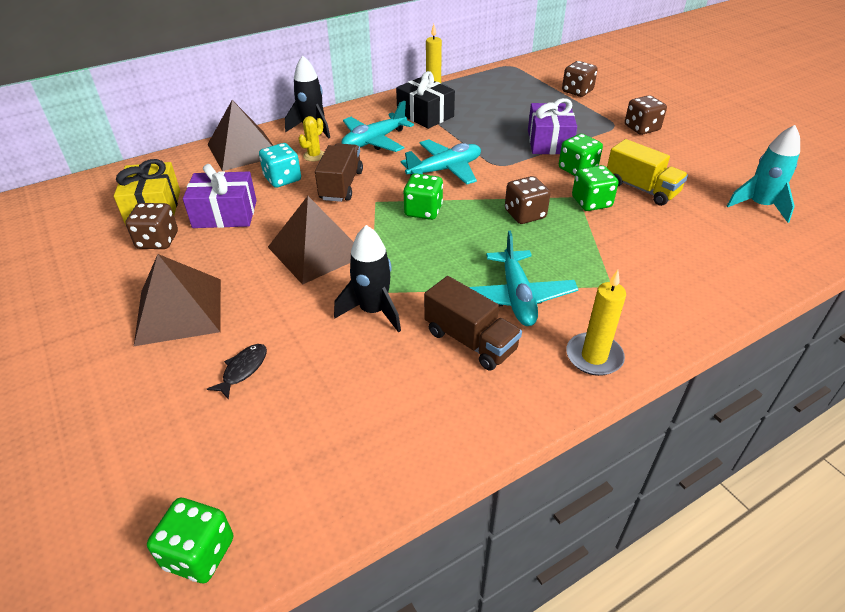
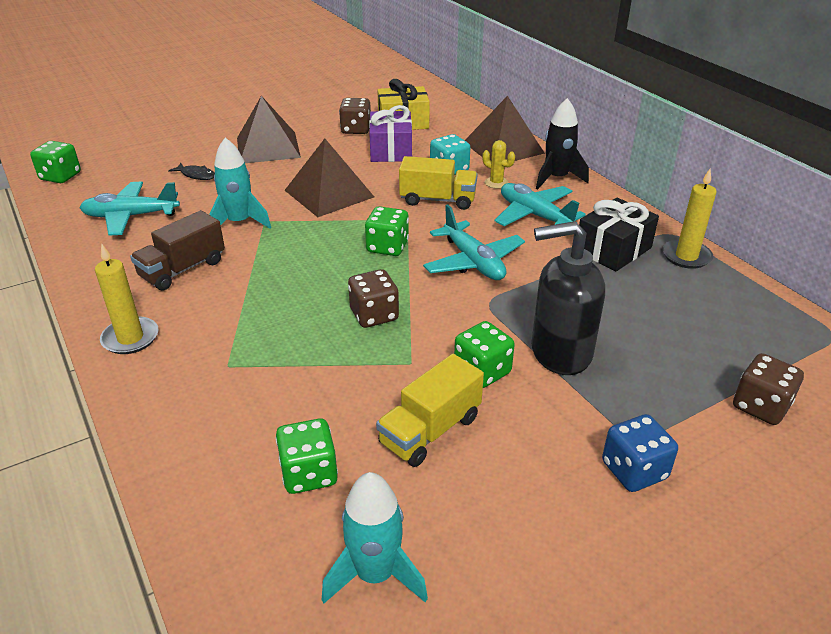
camera: 90 degrees right, 5 degrees down
(341, 185) = (437, 200): brown truck -> yellow truck
(373, 311) = (239, 222): black rocket -> turquoise rocket
(516, 297) = (231, 298): turquoise plane -> turquoise plane (131, 216)
(549, 142) = (560, 353): purple gift -> black soap dispenser
(591, 202) = (396, 373): green dice -> green dice (309, 473)
(641, 128) = (634, 470): brown dice -> blue dice

